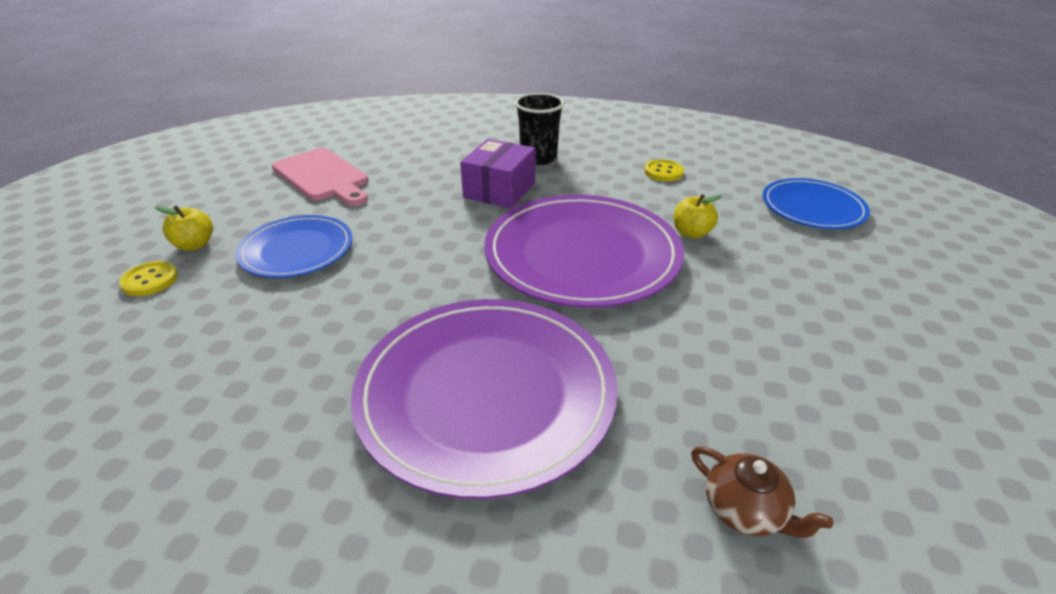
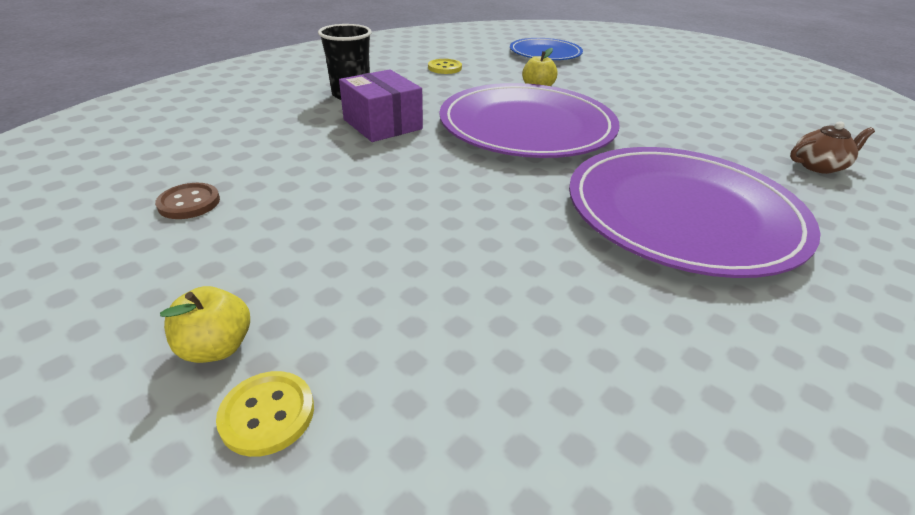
camera: 60 degrees left, 0 degrees up
(297, 250) = (349, 258): blue plate -> none
(323, 177) = (189, 203): pink cutting board -> brown button

